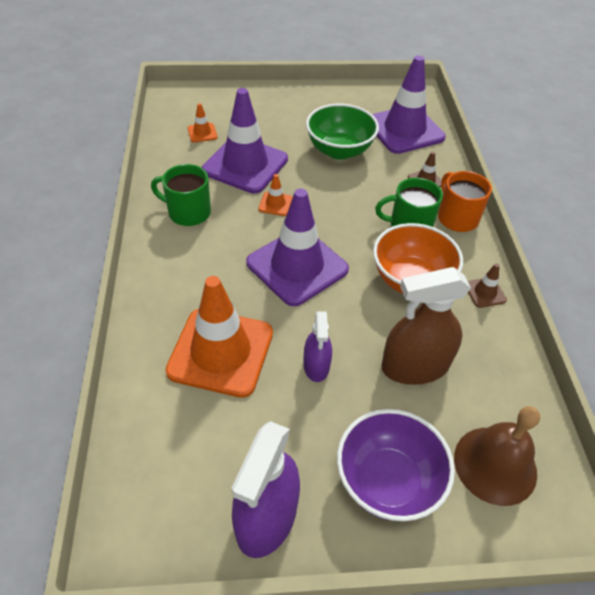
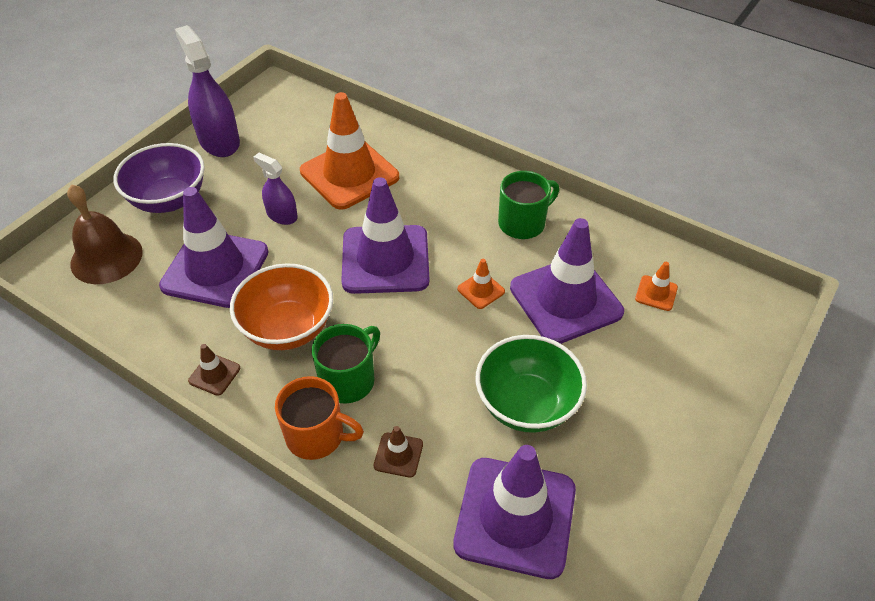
camera: 130 degrees right, 0 degrees up
(415, 366) = (215, 269): brown spray bottle -> purple traffic cone

